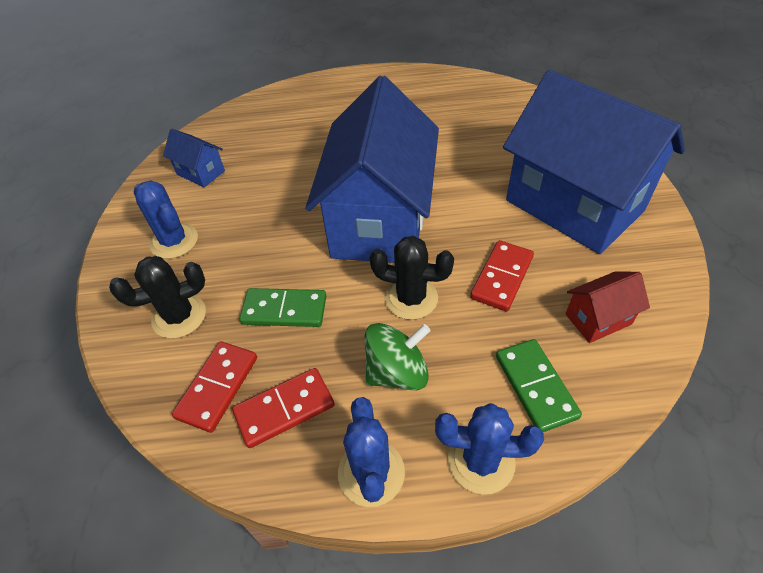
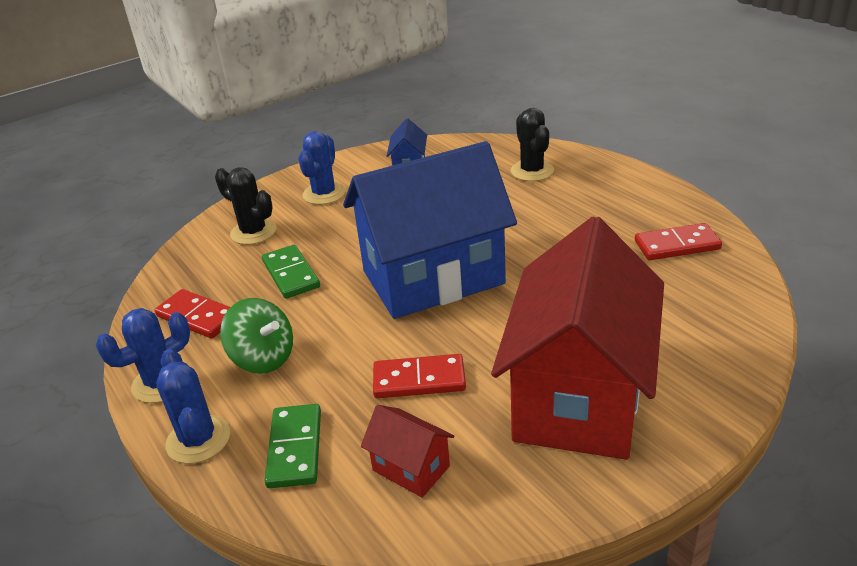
camera: 60 degrees right, 15 degrees down
(217, 387) = (201, 278): red domino -> red domino (677, 245)
(411, 298) = (350, 333): black cactus -> black cactus (532, 171)
(535, 386) = (295, 448): green domino -> green domino turned 45 degrees counterclockwise
(574, 205) = (578, 397): blue house -> red house

